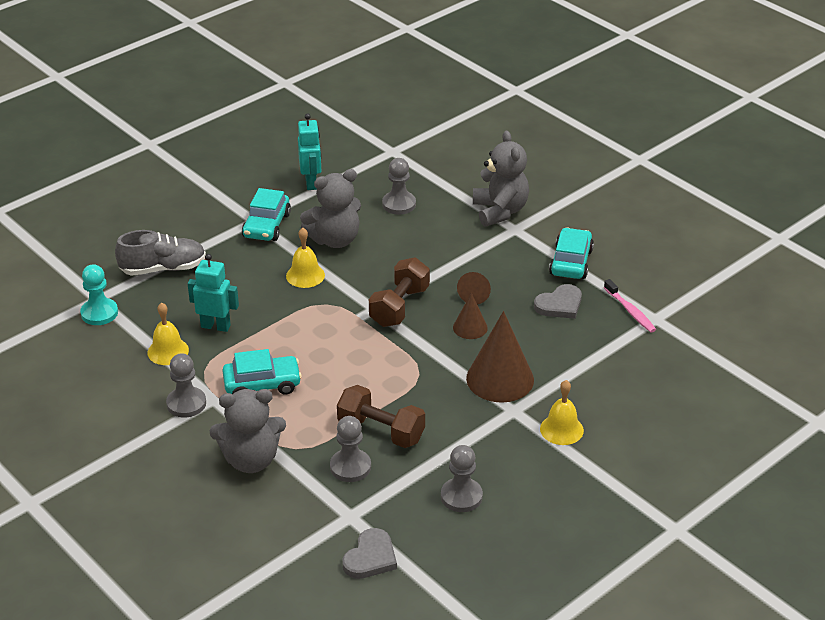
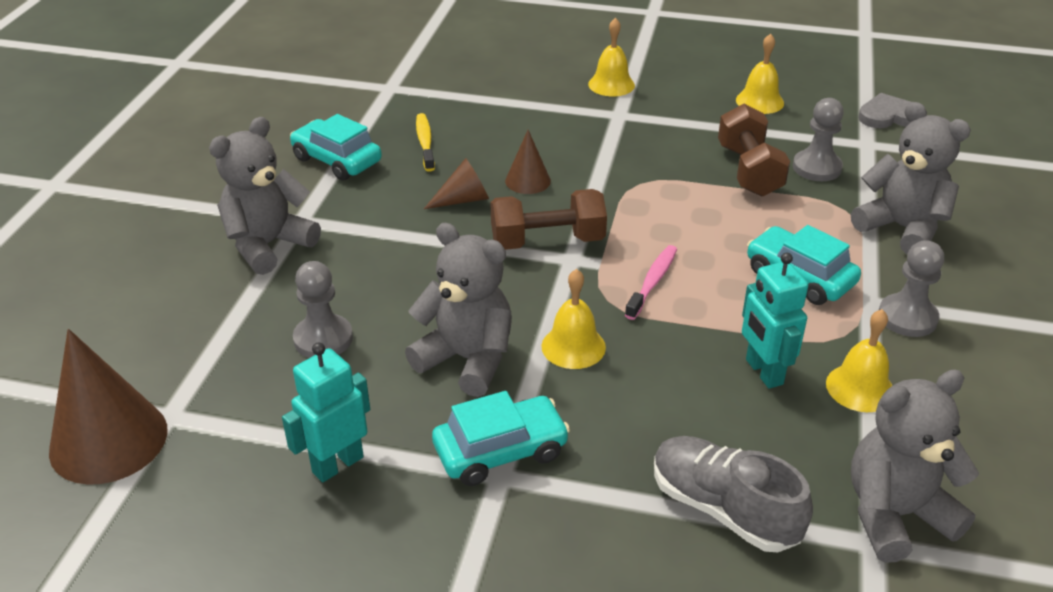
camera: 125 degrees left, 0 degrees up
(99, 313) = (895, 514): turquoise pawn -> grey teddy bear
(461, 496) = (759, 101): grey pawn -> yellow bell
(500, 379) = (586, 135): brown cone -> brown cone (108, 440)
(559, 305) = (425, 142): grey heart -> yellow toothbrush
(571, 262) = (337, 160): turquoise car -> turquoise car turned 60 degrees clockwise
(630, 311) = (392, 102): pink toothbrush -> pink toothbrush (652, 282)

